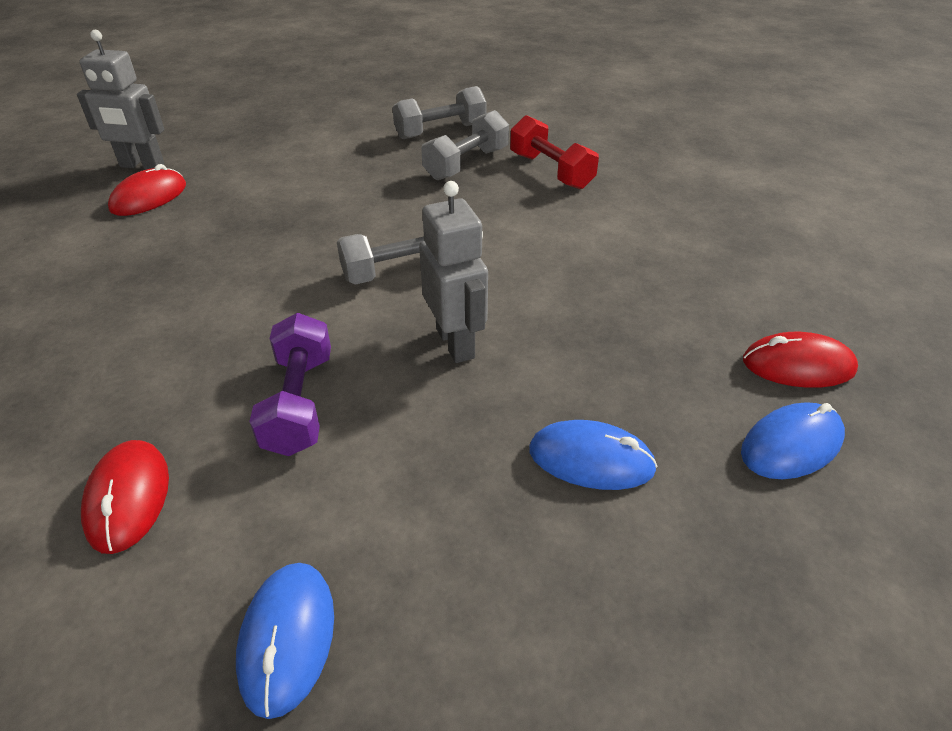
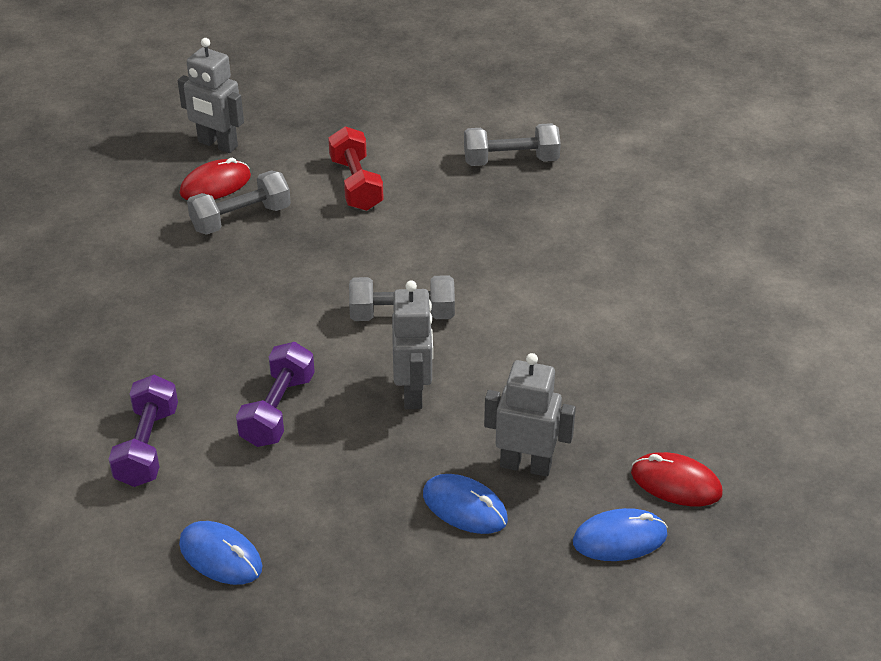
camera: 20 degrees right, 0 degrees up
(128, 498) = (147, 446): red mouse -> purple dumbbell
(287, 638) = (220, 556): blue mouse -> blue mouse turned 75 degrees counterclockwise
(466, 164) = (515, 209): grey dumbbell -> grey dumbbell (241, 218)
(551, 171) = (592, 237): red dumbbell -> red dumbbell (356, 184)
(629, 389) = (526, 465): none -> grey robot

